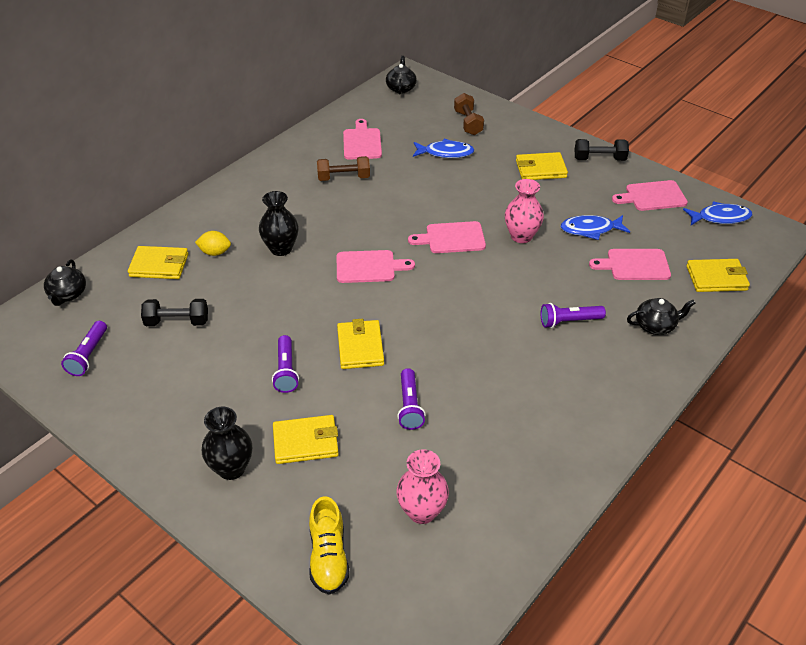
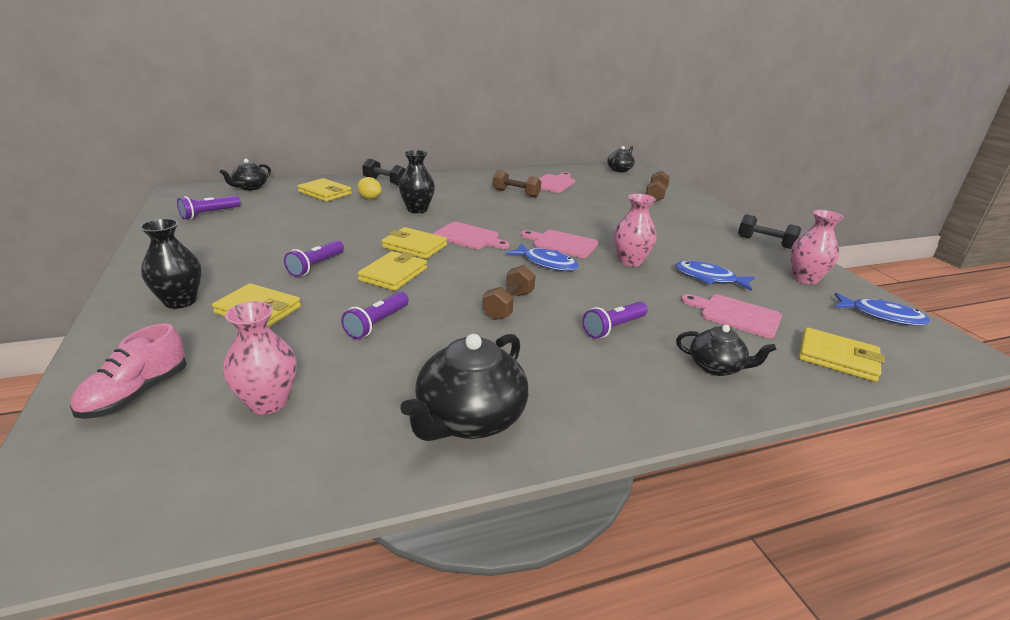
camera: 30 degrees right, 15 degrees down
(177, 322) = (289, 218): black dumbbell -> black dumbbell (385, 182)
(328, 557) = (136, 394): yellow shoe -> pink shoe
(445, 153) = (616, 203): blue fish -> blue fish (546, 263)
(480, 336) = (508, 305): none -> brown dumbbell
(541, 169) = (696, 232): yellow wallet -> yellow wallet (414, 246)
(553, 451) = (469, 419): none -> black teapot
(569, 321) = (613, 328): purple flashlight -> purple flashlight turned 60 degrees counterclockwise
(652, 196) = (805, 279): pink cutting board -> pink vase

